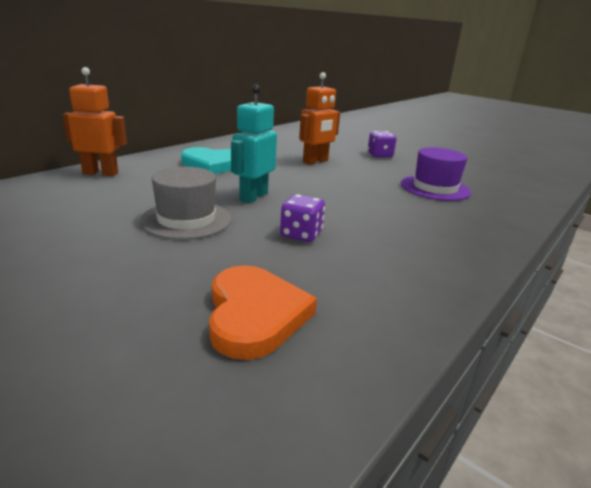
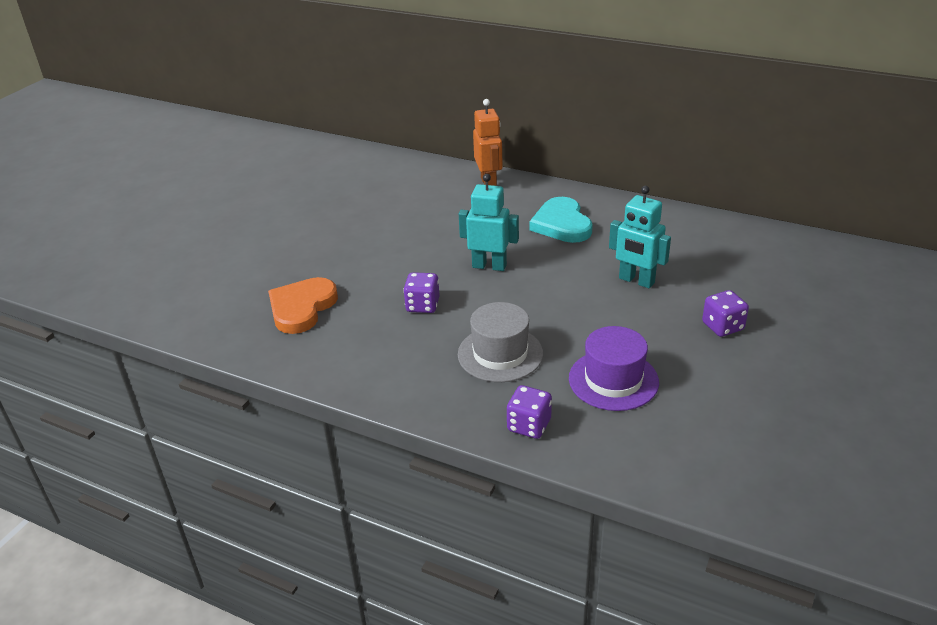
camera: 80 degrees right, 10 degrees up
(186, 220) = (420, 249): grey hat -> grey hat (500, 354)
(255, 315) = (302, 308): orange heart -> orange heart turned 135 degrees clockwise
(315, 161) = (636, 281): orange robot -> turquoise robot
(494, 221) = (529, 425): none -> purple dice

